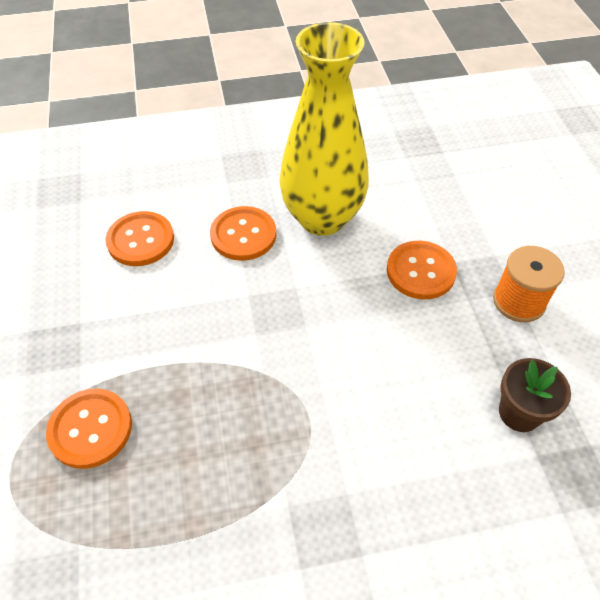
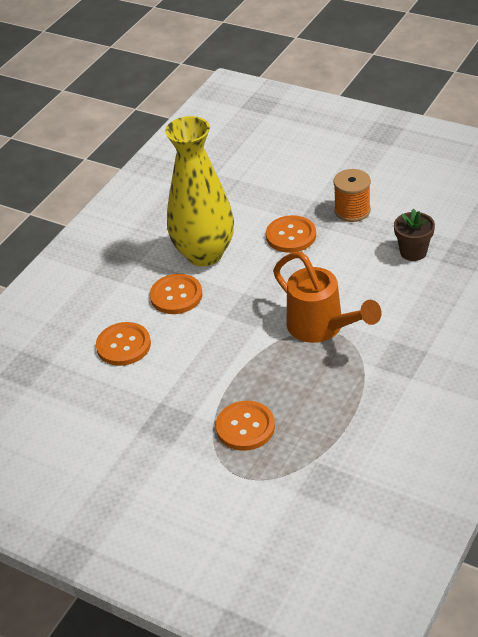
camera: 45 degrees left, 10 degrees down
(305, 400) = (322, 328): none -> orange watering can

